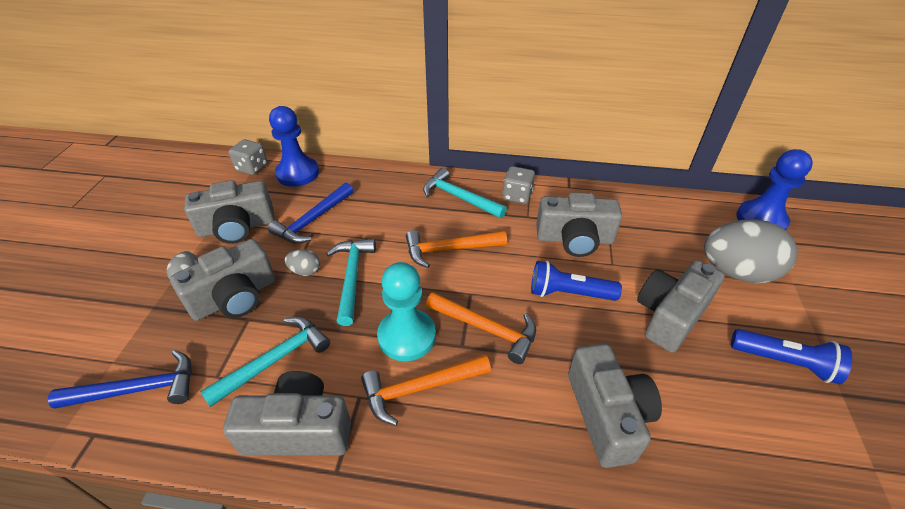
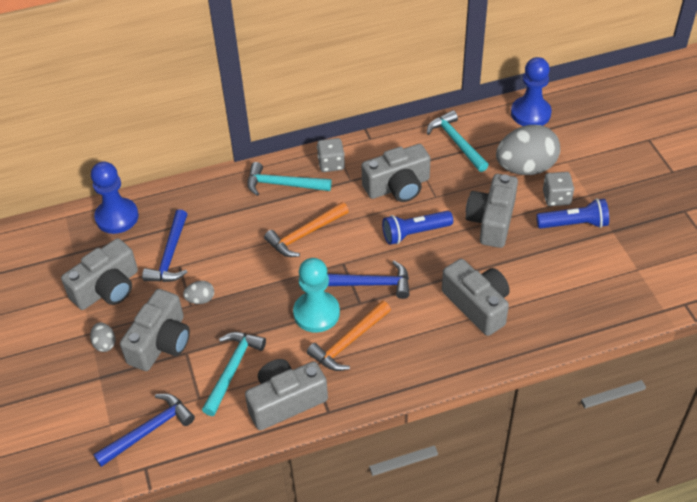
camera: 25 degrees left, 5 degrees up
(252, 167) = (66, 228): grey dice -> grey dice (556, 198)
(352, 277) = (242, 288): turquoise hammer -> turquoise hammer (456, 142)
(486, 329) = (370, 284): orange hammer -> blue hammer

